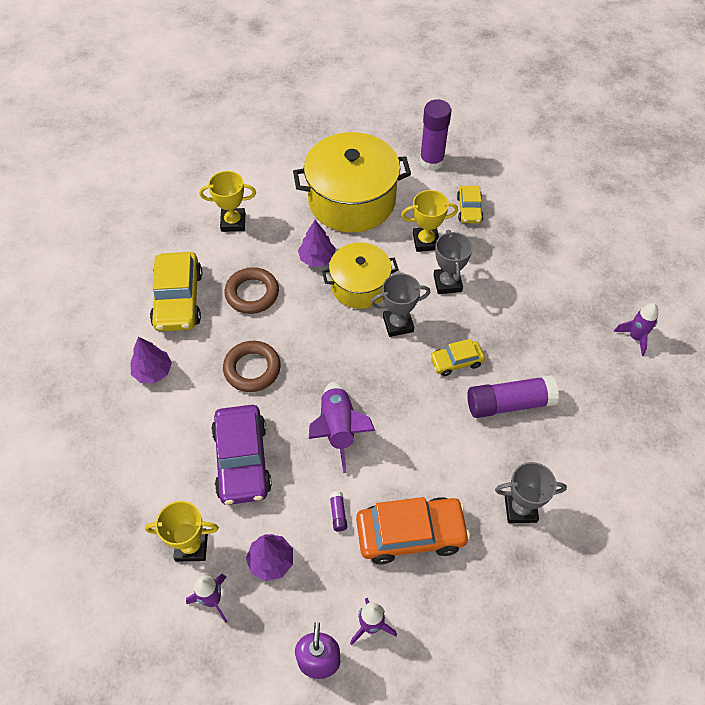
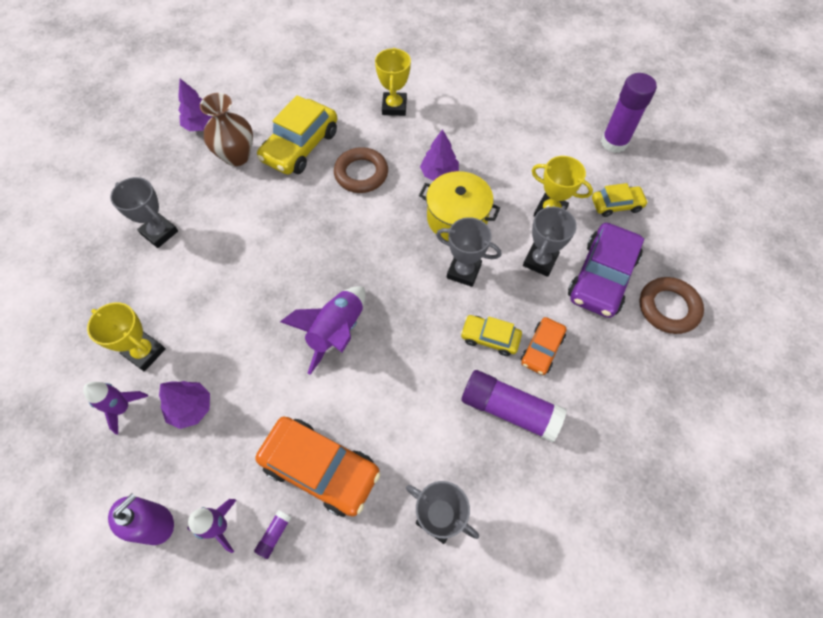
camera: 35 degrees right, 5 degrees up
(113, 444) = (159, 233): none -> grey trophy
(126, 340) = (237, 156): none -> brown vase
(153, 371) = (234, 193): purple tree -> purple tree (201, 125)
(233, 222) = (394, 107): yellow trophy -> yellow trophy turned 60 degrees clockwise
(242, 460) = (239, 307): purple car -> purple car (602, 277)
(252, 369) = (310, 236): brown ring -> brown ring (668, 308)
(338, 514) = (275, 406): purple glue stick -> purple glue stick (274, 535)
(352, 200) = (510, 140): yellow pot -> none
(469, 209) = (616, 205): yellow car -> yellow car turned 135 degrees counterclockwise
(498, 347) = (542, 349): none -> orange car
(635, 337) = (696, 428): purple rocket -> none

